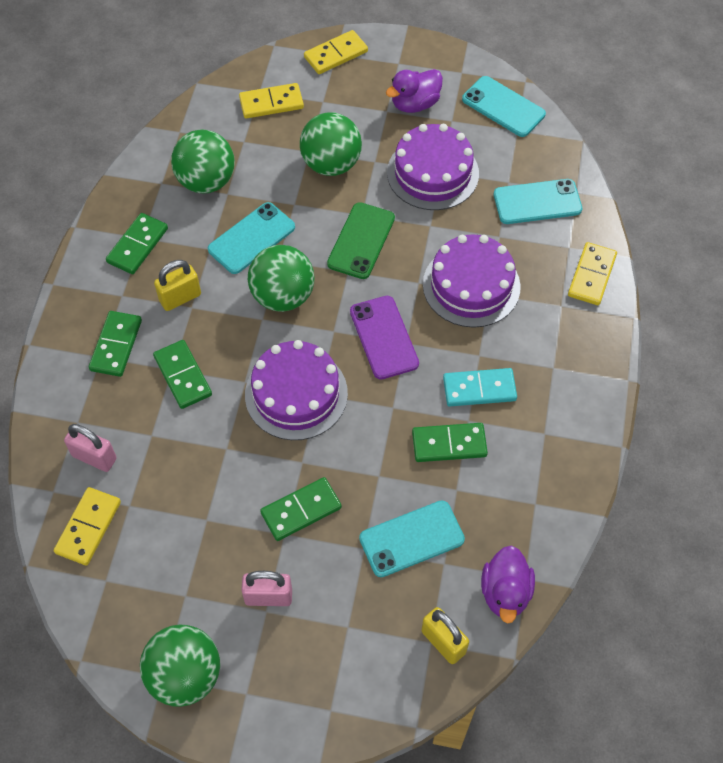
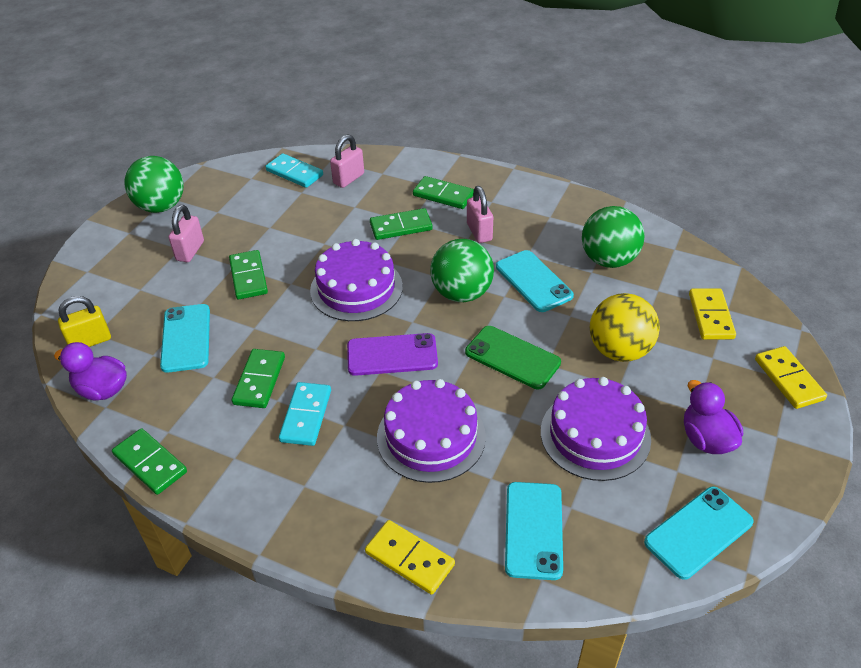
camera: 105 degrees right, 15 degrees down
(88, 527) = (294, 173): yellow domino -> turquoise domino
(138, 245) = (541, 213): green domino -> green domino (150, 463)
(180, 298) = (479, 232): yellow padlock -> pink padlock
(331, 164) = (619, 350): green ball -> yellow ball

